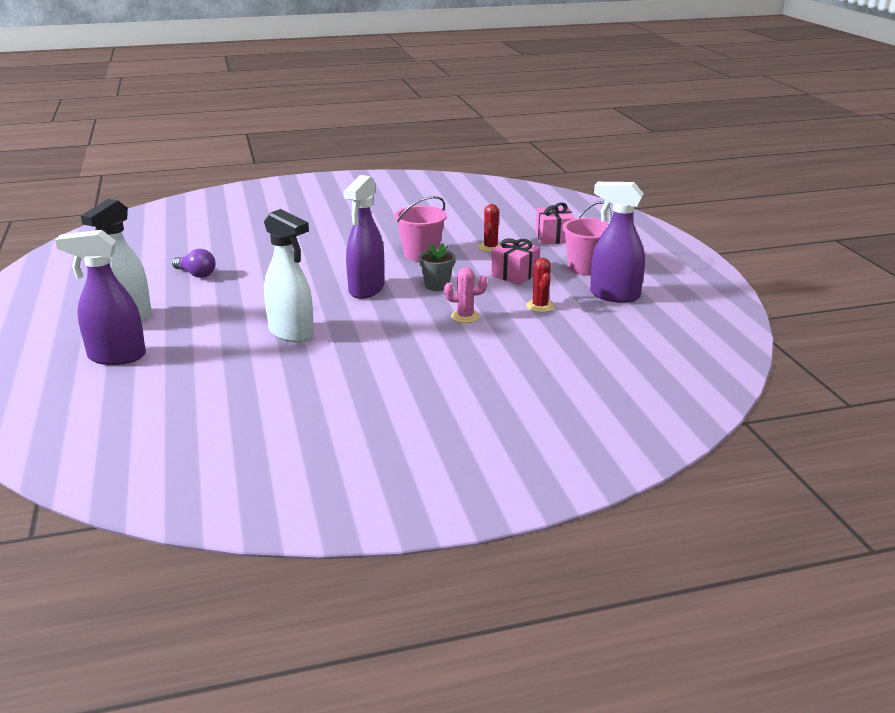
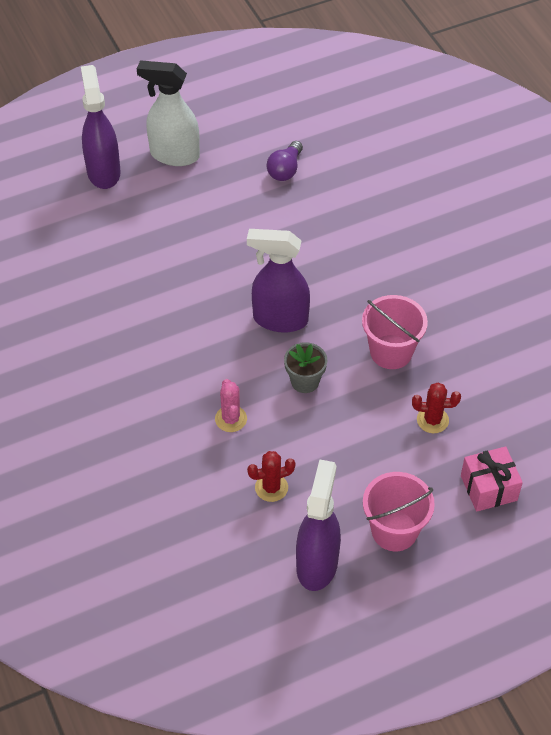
camera: 80 degrees right, 25 degrees up
(291, 333) = (168, 281): white spray bottle -> none
(515, 274) = (355, 454): pink gift -> none

